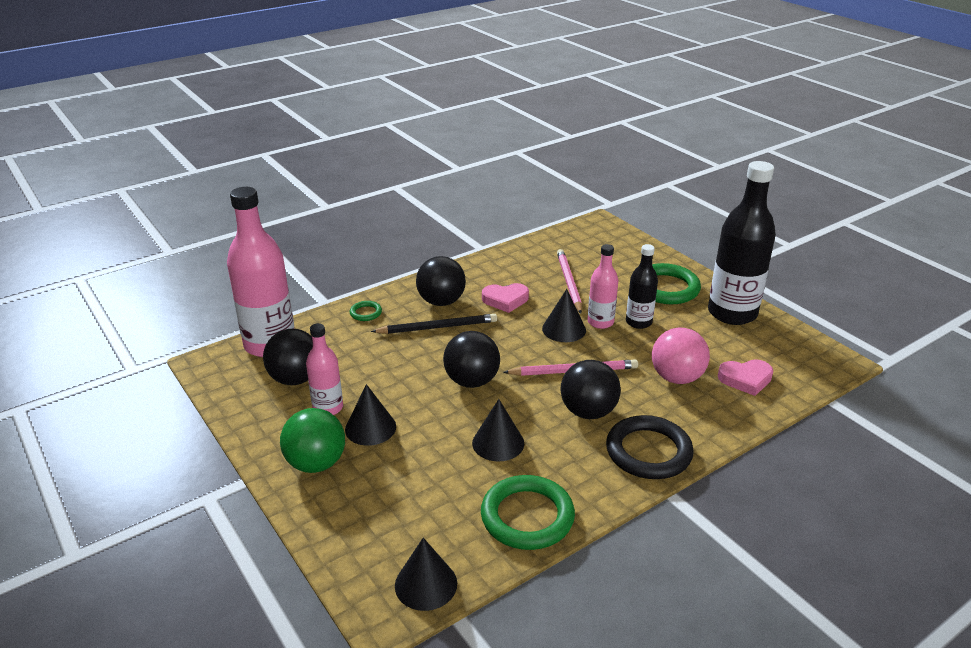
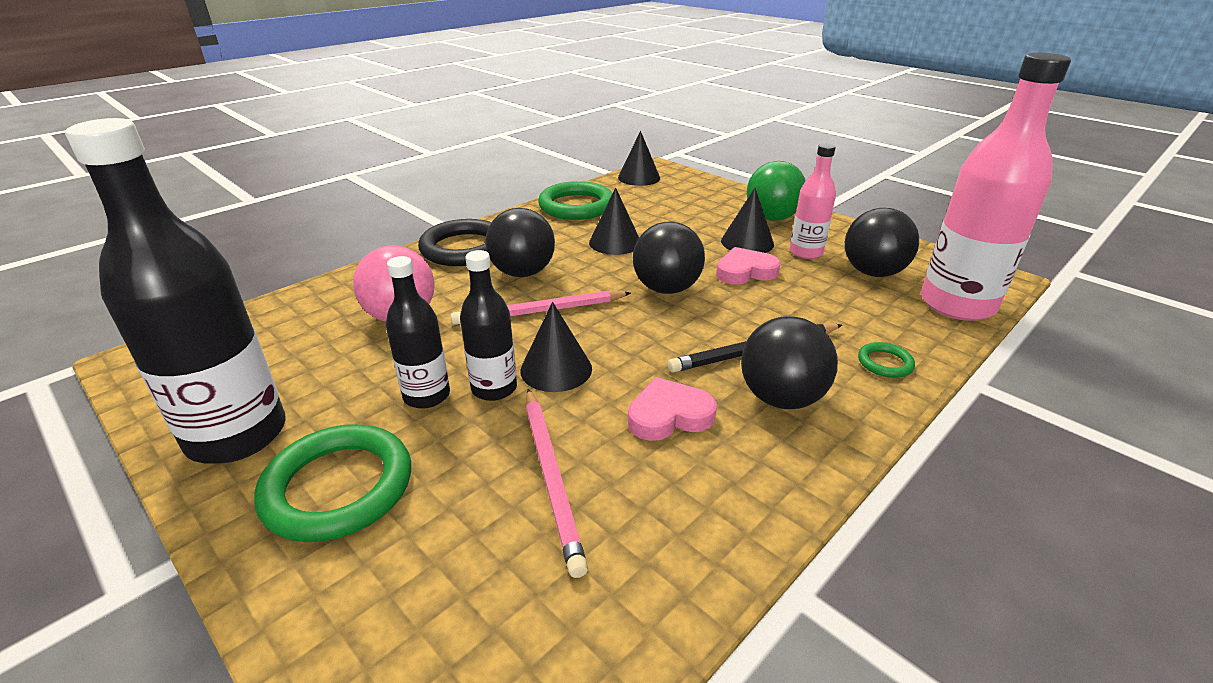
camera: 170 degrees right, 0 degrees up
(600, 322) = (494, 388): pink bottle -> black bottle
(745, 379) = (305, 323): pink heart -> pink heart (745, 271)

